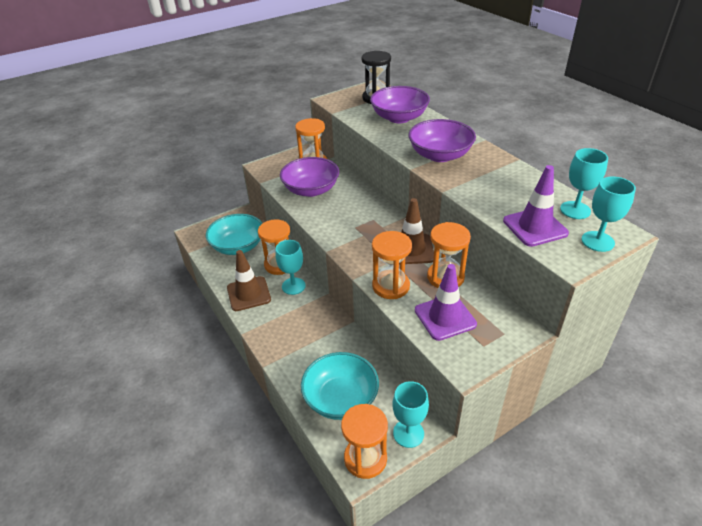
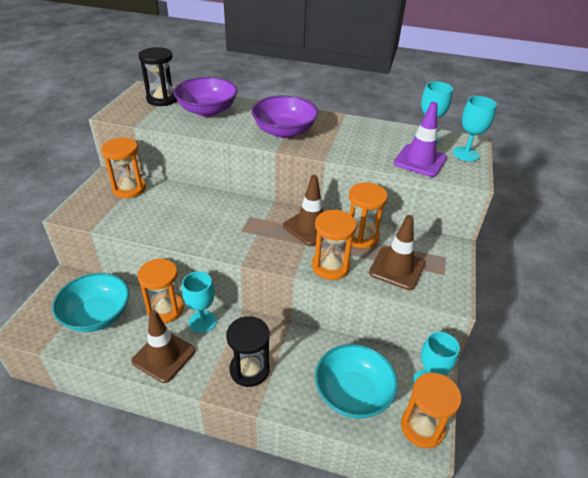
camera: 45 degrees left, 0 degrees up
(289, 335) = (249, 369): none -> black hourglass
(311, 190) = (157, 215): purple bowl -> none
(445, 317) = (397, 268): purple traffic cone -> brown traffic cone

